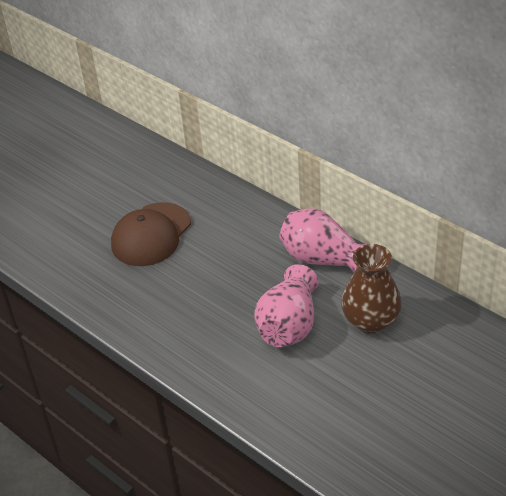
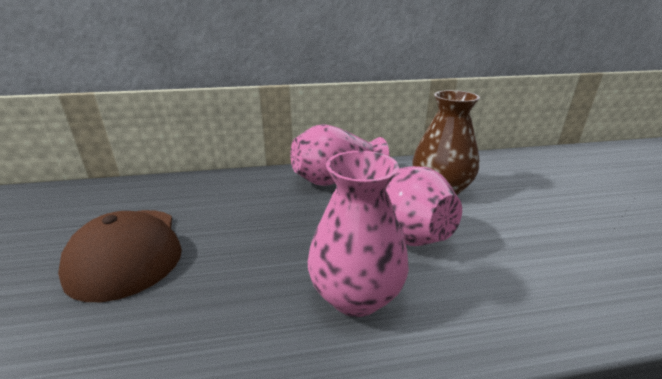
camera: 55 degrees left, 15 degrees down
(209, 339) = (356, 296): none -> pink vase

